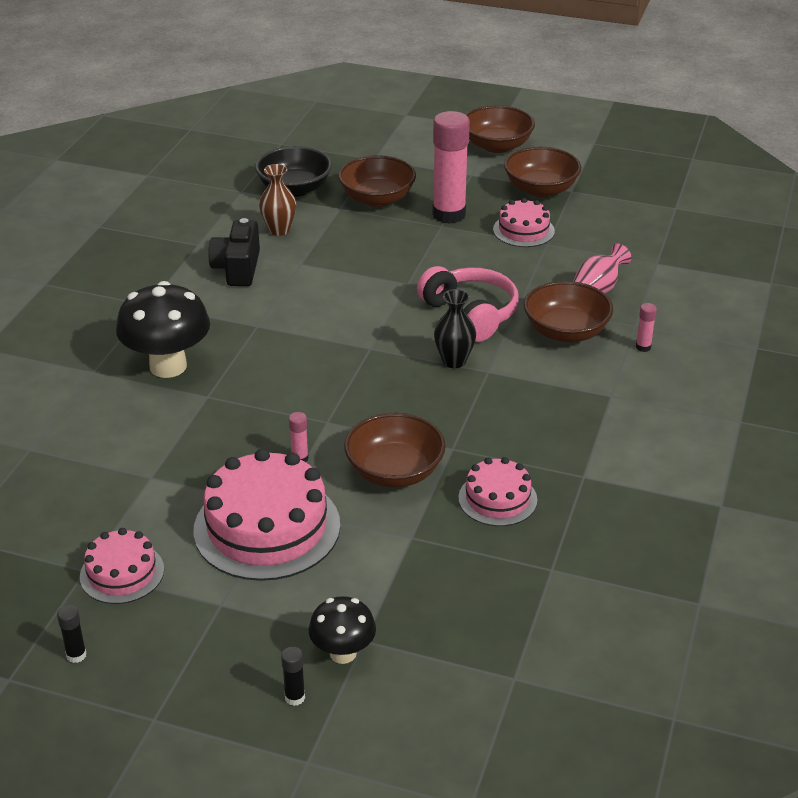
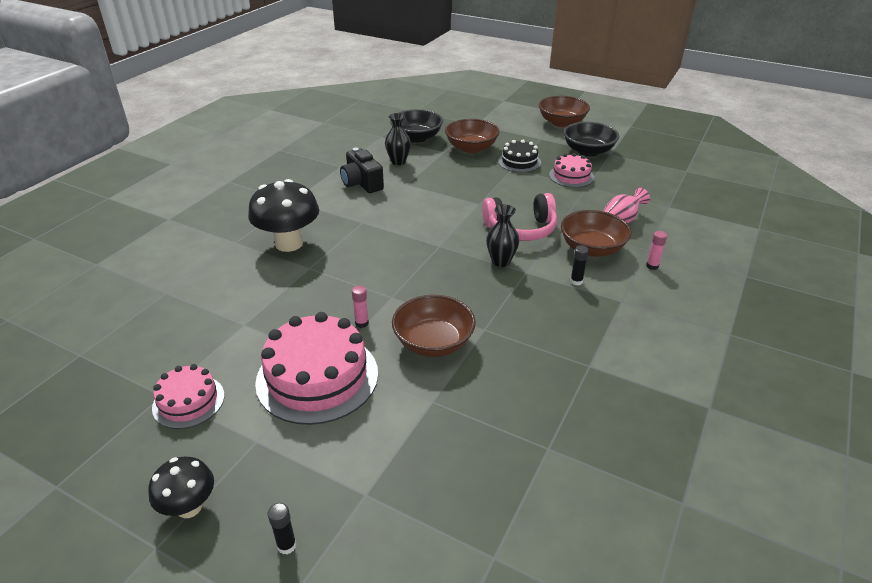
camera: 10 degrees right, 0 degrees up
(76, 655) = (119, 472): black glue stick -> black glue stick (576, 281)
(237, 268) = (362, 183): black camera -> black camera turned 45 degrees counterclockwise
(279, 230) = (398, 162): brown vase -> black vase
(343, 653) = (343, 505): black mushroom -> black mushroom (189, 507)
(449, 214) = (519, 162): pink glue stick -> black cake
(470, 314) = (520, 229): pink headphones -> pink headphones turned 105 degrees clockwise
(497, 499) = (513, 376): pink cake -> none
(541, 189) = (588, 151): brown bowl -> black bowl

